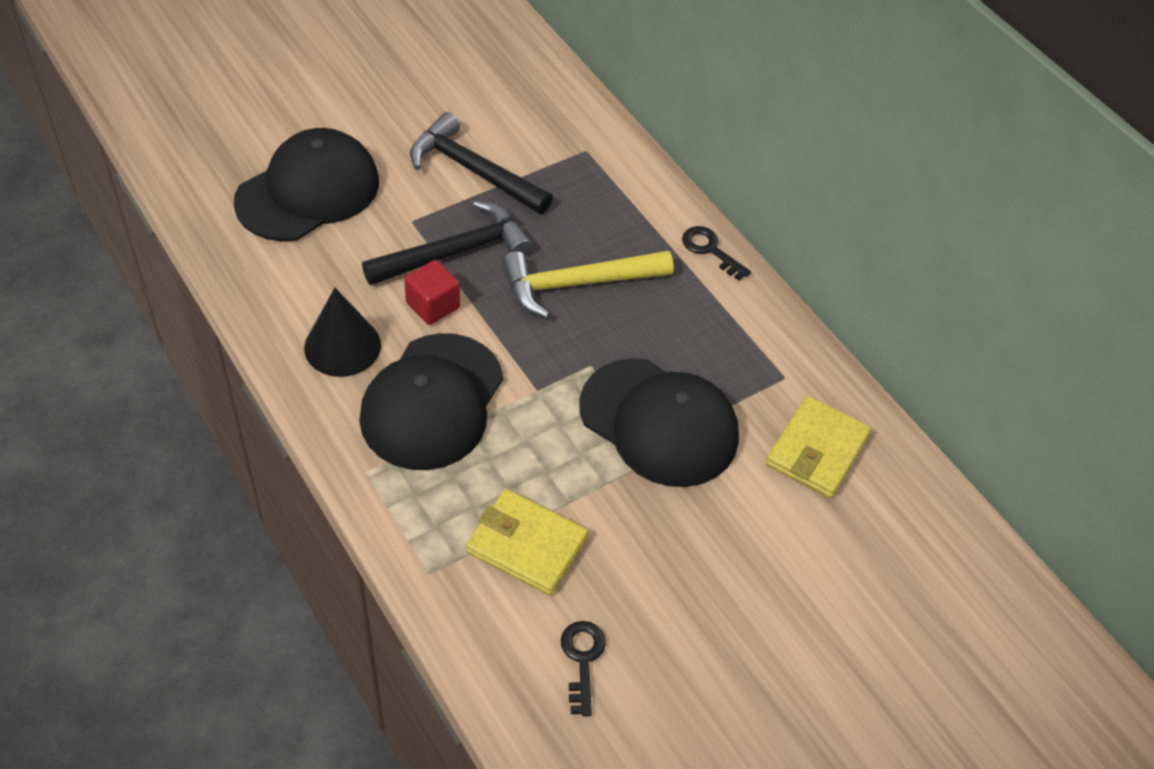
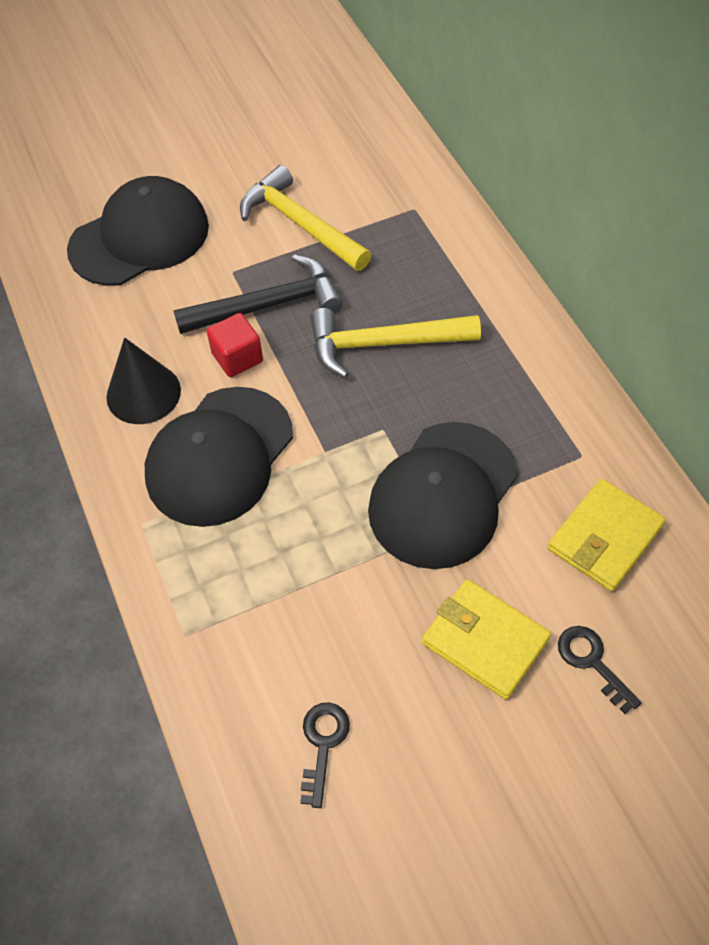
camera: 15 degrees right, 5 degrees up
(473, 171) = (300, 224): black hammer -> yellow hammer
(526, 545) = (287, 614): yellow wallet -> yellow wallet (485, 641)
(659, 422) = (443, 495): black cap -> black cap turned 75 degrees clockwise
(710, 250) = (524, 316): black key -> black key (592, 662)

